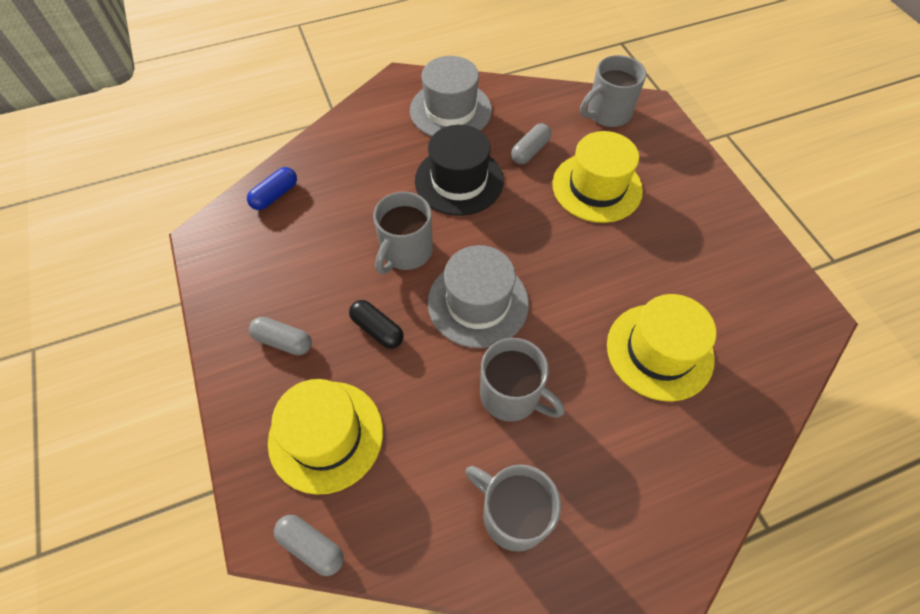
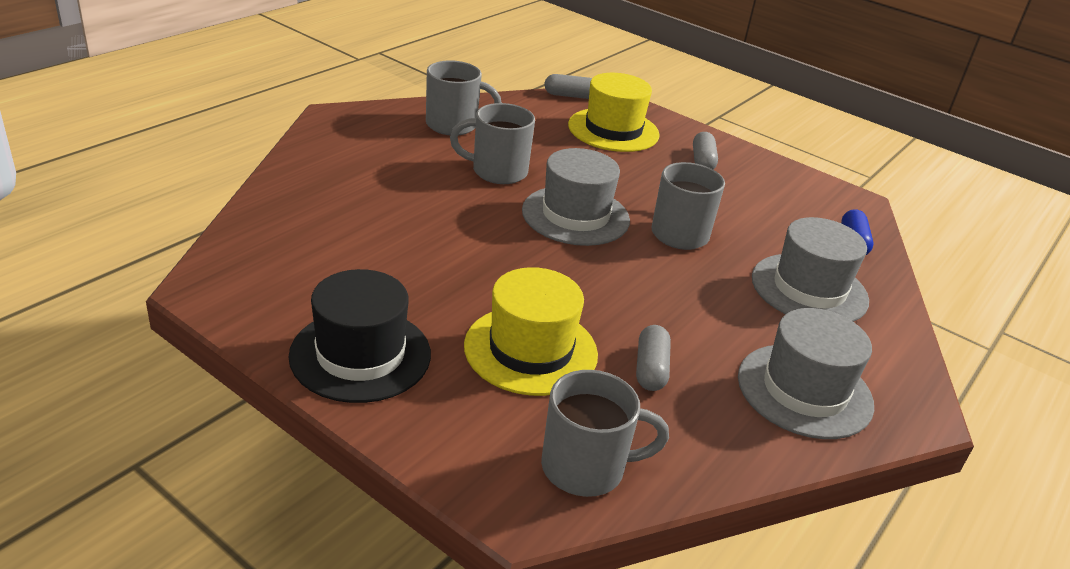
camera: 145 degrees right, 25 degrees down
(283, 341) = (702, 161): grey capsule -> grey capsule turned 75 degrees counterclockwise
(363, 169) = (809, 289): none -> grey hat
(377, 329) = (641, 181): black capsule -> none
(459, 180) = (699, 308): black hat -> black hat (360, 355)
(607, 114) = (586, 467): grey mug -> grey mug turned 60 degrees clockwise
(659, 351) = (379, 222): yellow hat -> none

